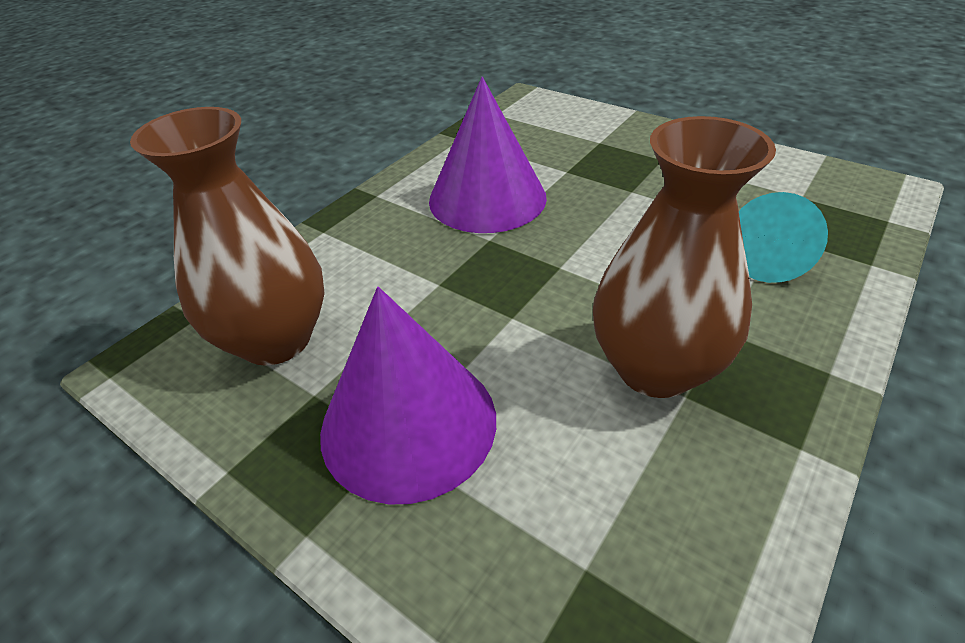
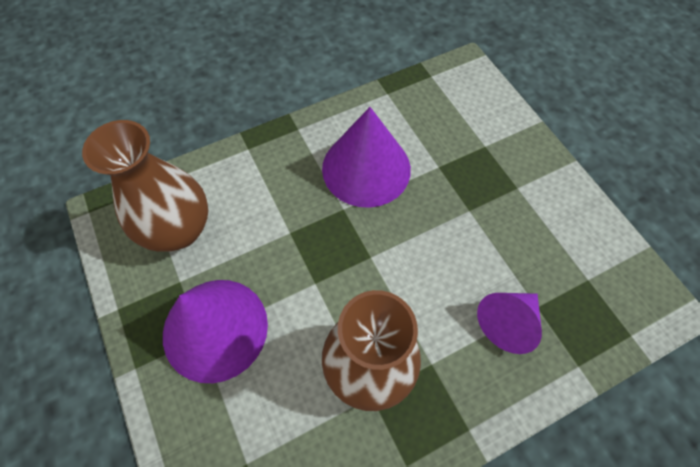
camera: 25 degrees right, 20 degrees up
(764, 259) = (507, 322): turquoise cone -> purple cone

